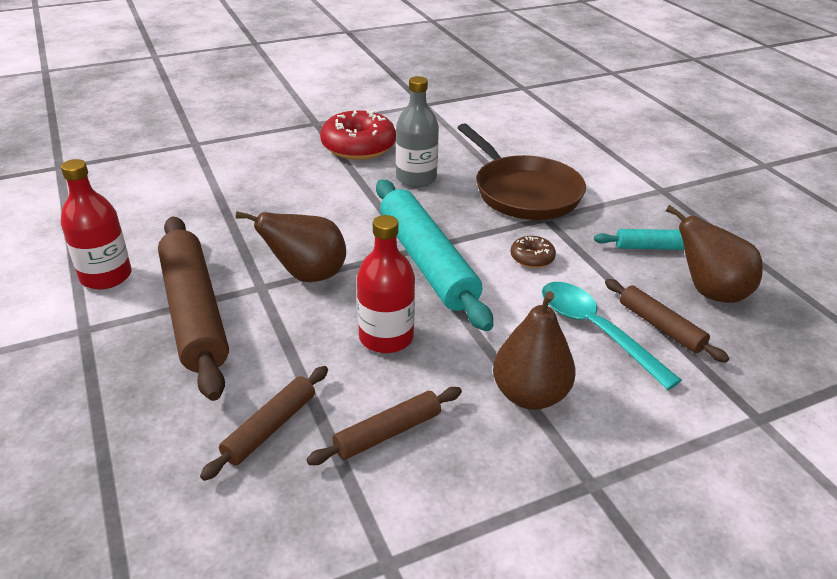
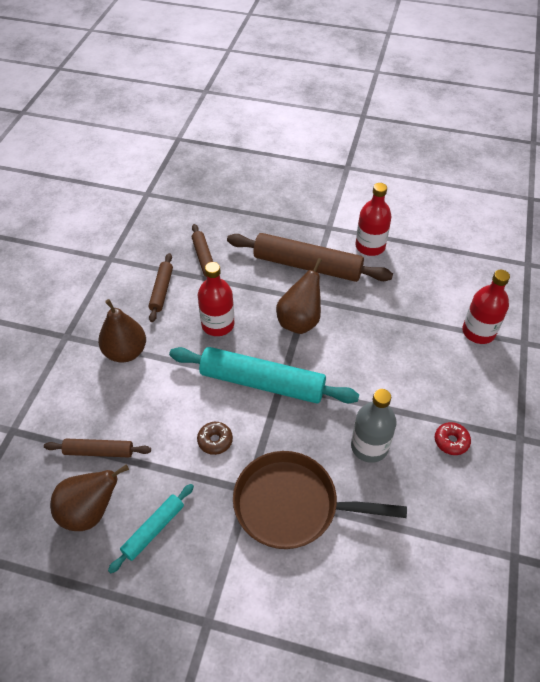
camera: 130 degrees right, 15 degrees up
(204, 167) = (478, 332): none -> red bottle
(358, 146) = (451, 441): red donut -> red donut, size x0.48
(595, 330) = (130, 416): turquoise spoon -> none

